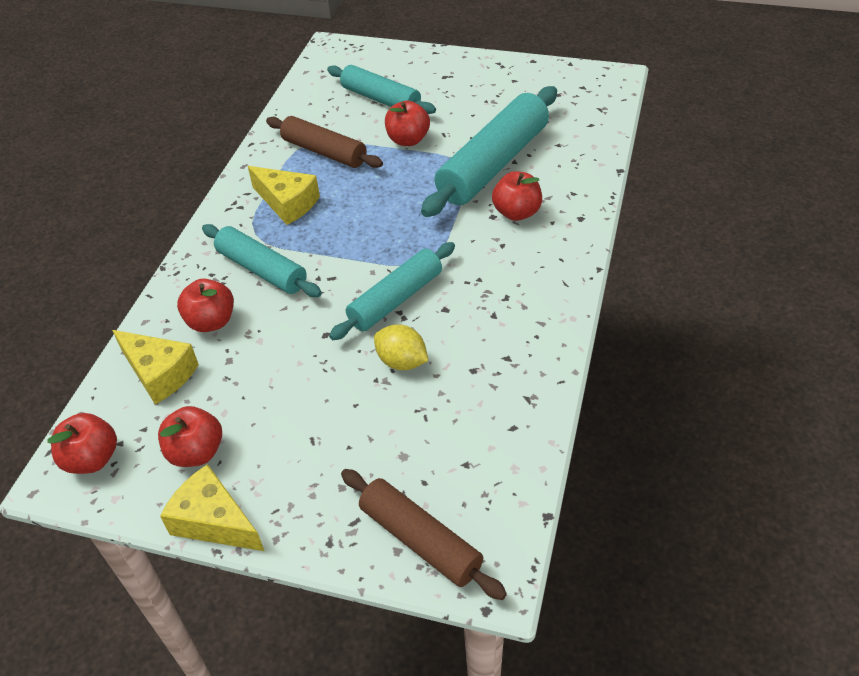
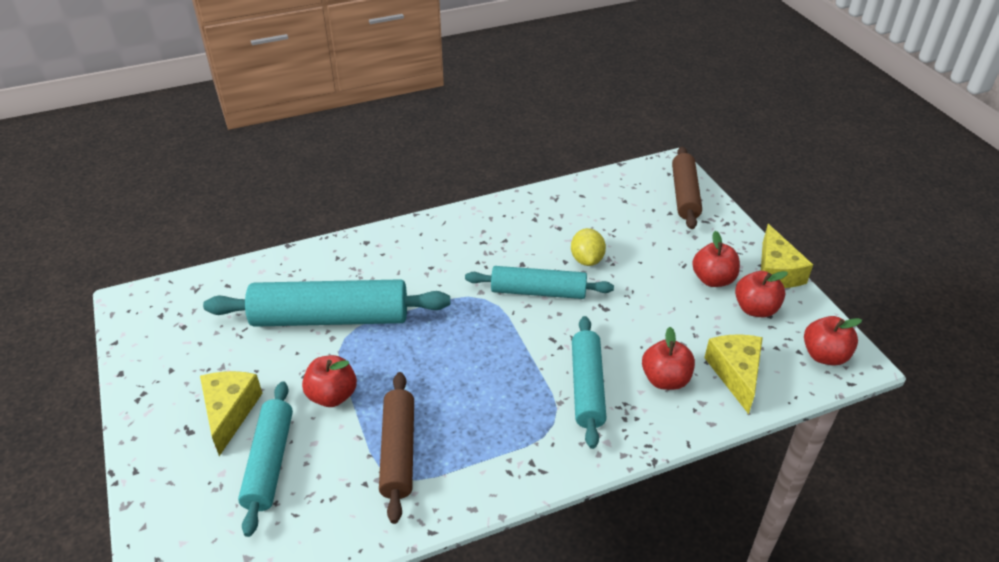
camera: 130 degrees left, 5 degrees down
(287, 203) = (496, 428): yellow cheese -> yellow cheese (230, 412)
(516, 213) = (386, 276): red apple -> red apple (713, 279)

